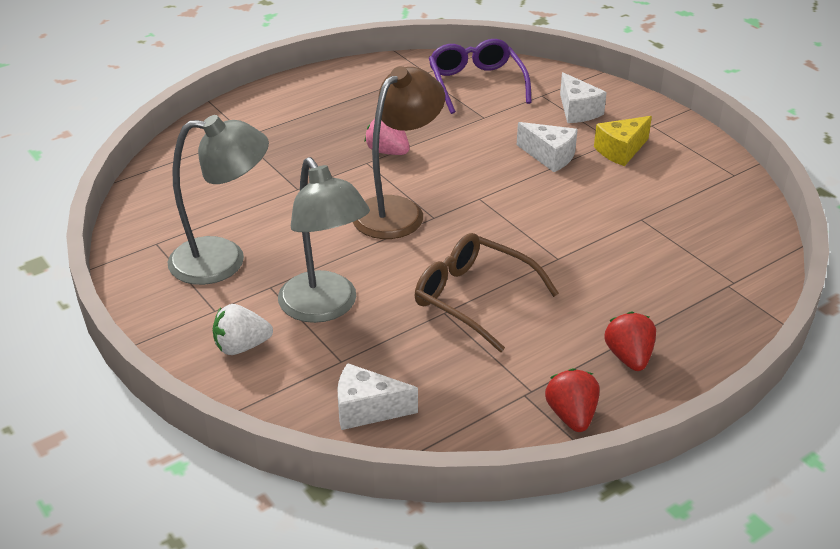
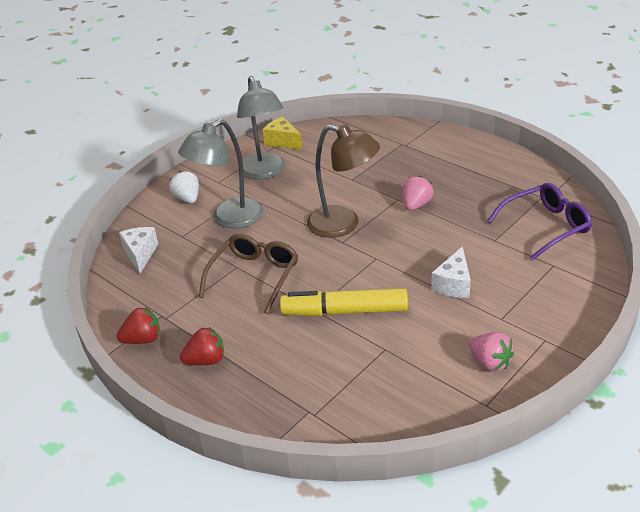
camera: 80 degrees right, 0 degrees up
(570, 236) = (344, 311): none -> yellow marker
(577, 111) = (539, 290): white cheese -> none
(621, 151) = (486, 324): yellow cheese -> yellow cheese (283, 142)
(677, 160) = (490, 362): none -> pink strawberry

